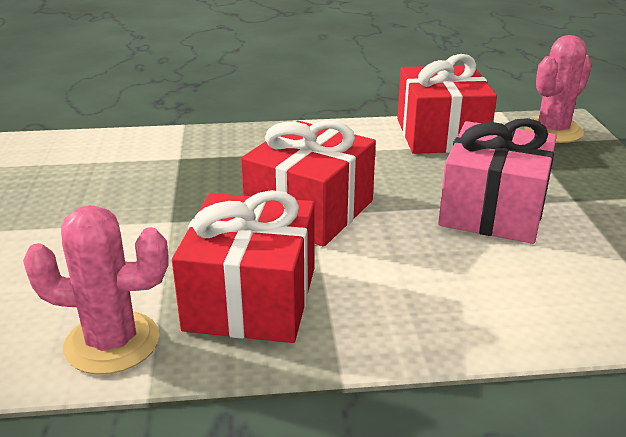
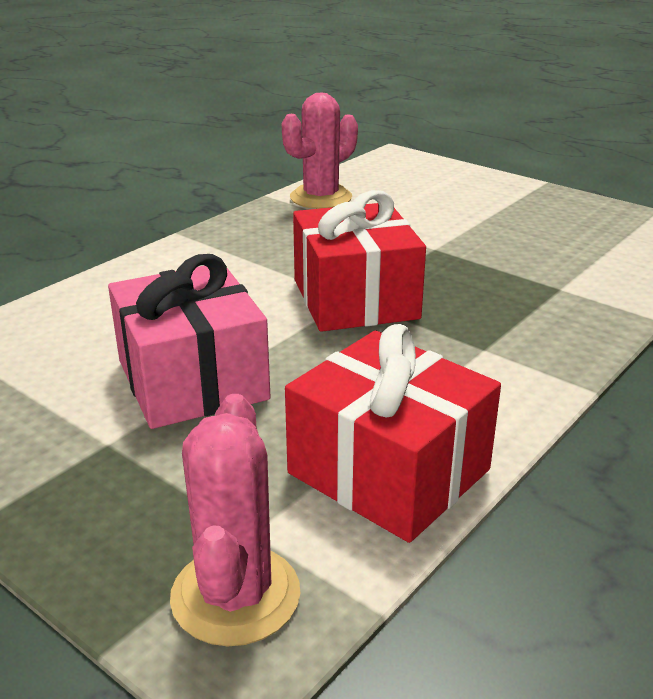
camera: 135 degrees right, 0 degrees up
(251, 298) = (287, 237): red gift -> none

